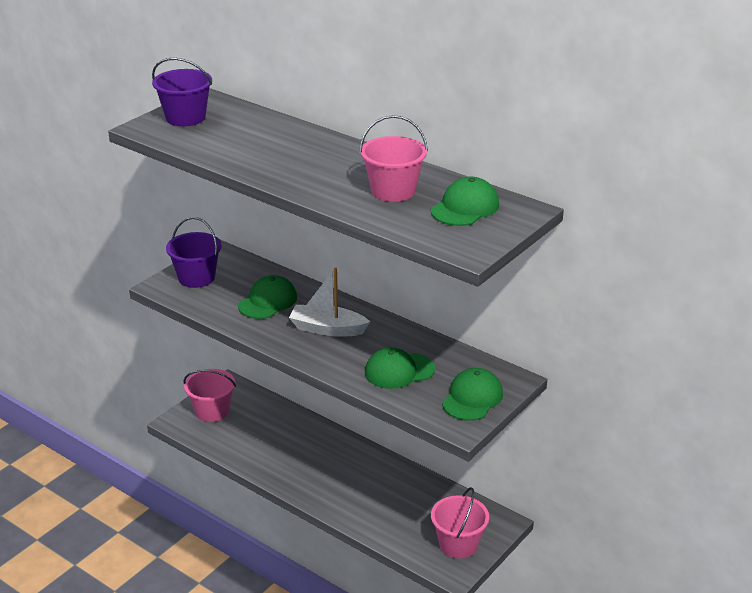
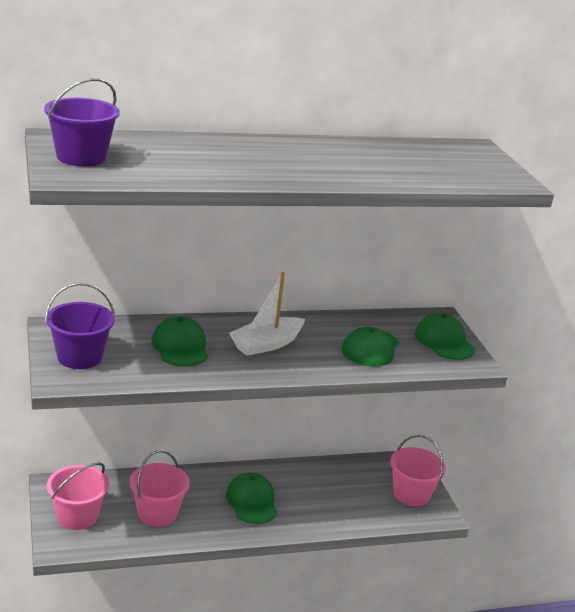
camera: 55 degrees left, 5 degrees down
(393, 191) = (378, 160): pink bucket -> pink bucket (157, 513)
(465, 208) = (445, 156): green cap -> green cap (252, 501)

